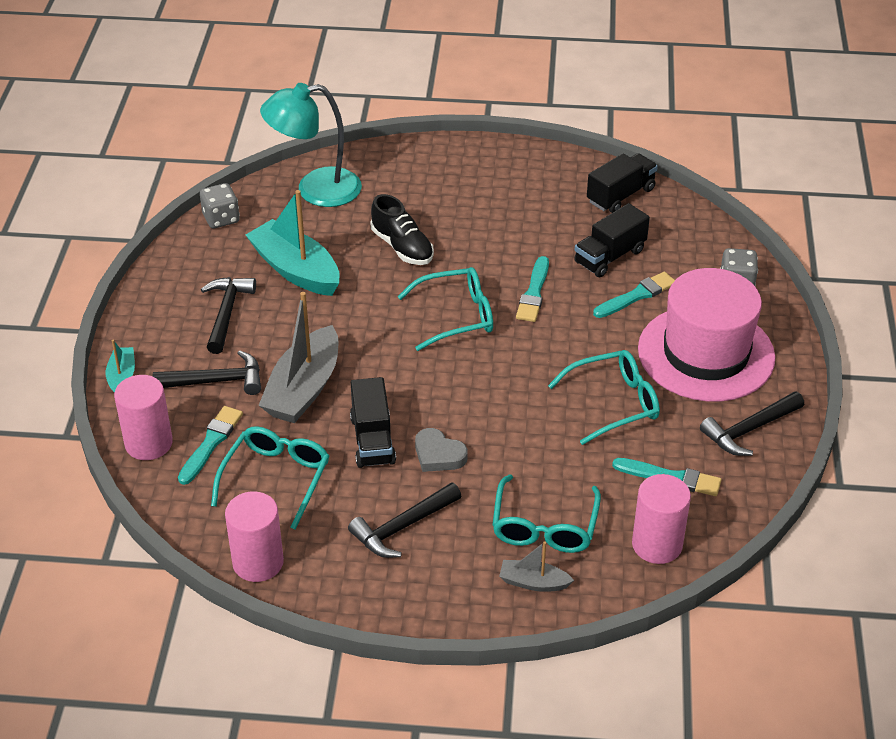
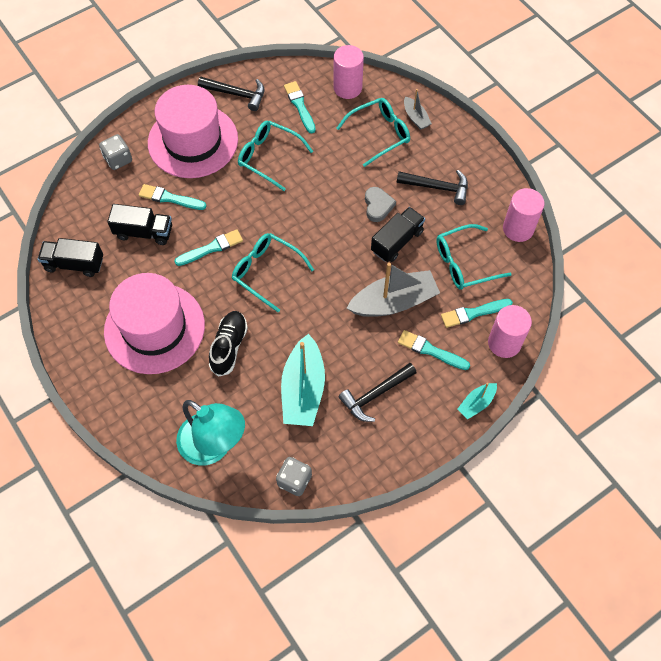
camera: 130 degrees left, 20 degrees up
(216, 381) = (431, 350): black hammer -> turquoise brush
(482, 212) = (154, 328): none -> pink hat

